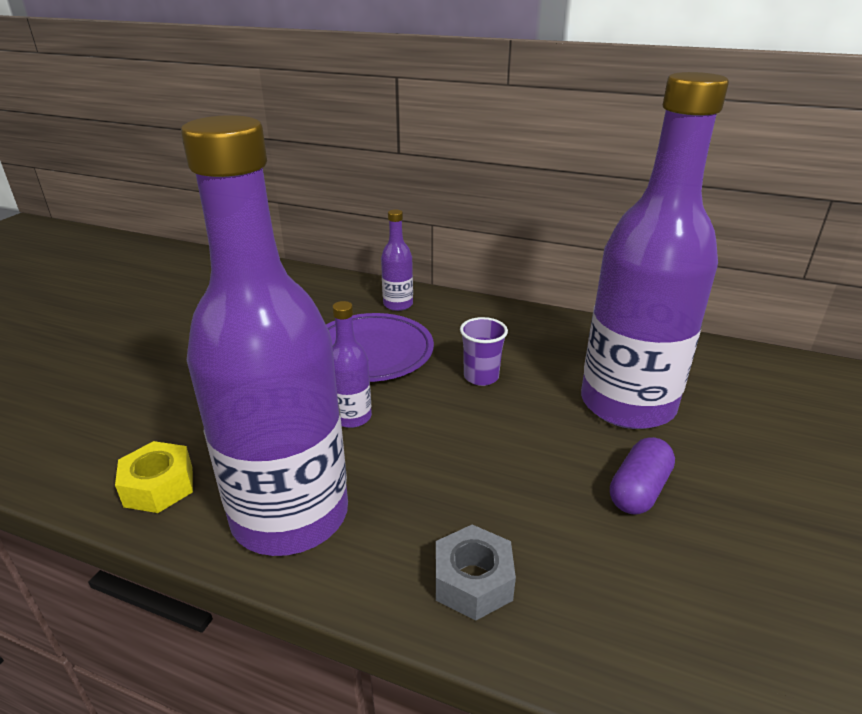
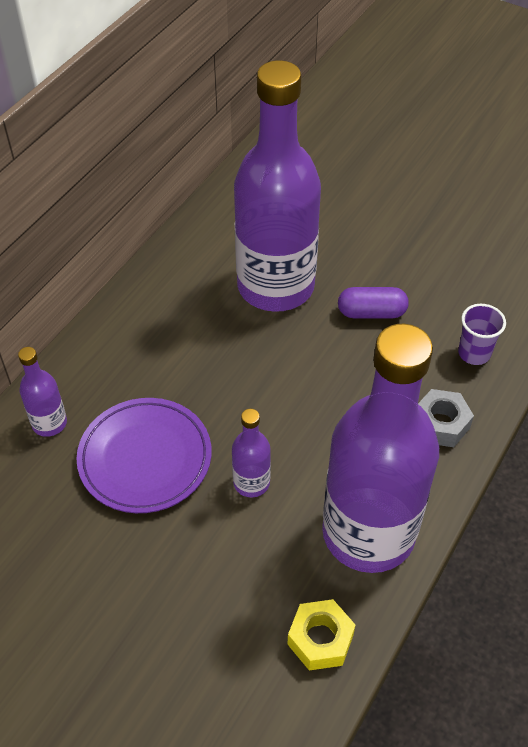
camera: 80 degrees left, 20 degrees up
(481, 377) = (213, 374): purple cup -> purple cup (474, 353)
(639, 490) = (371, 312): purple capsule -> purple capsule turned 45 degrees counterclockwise

